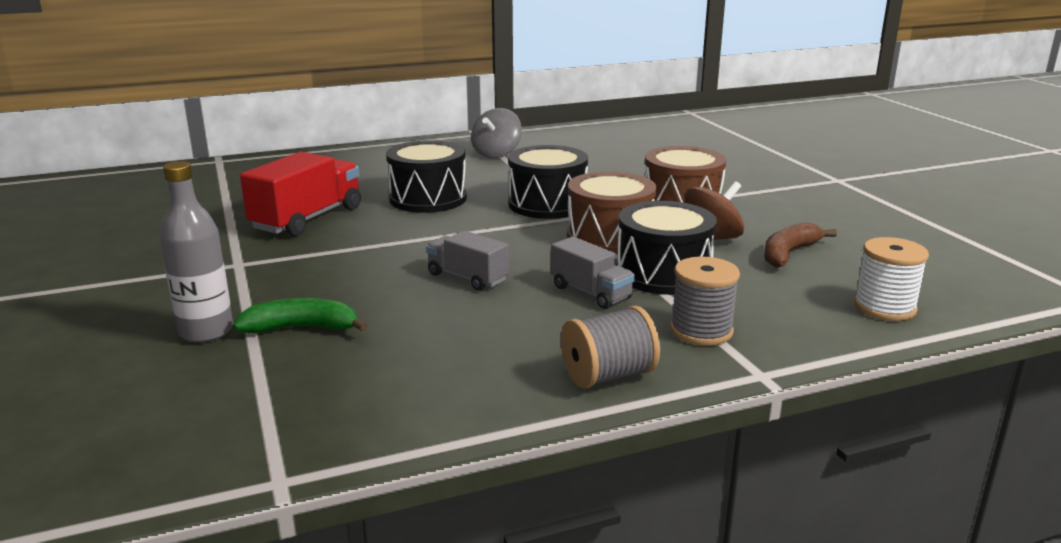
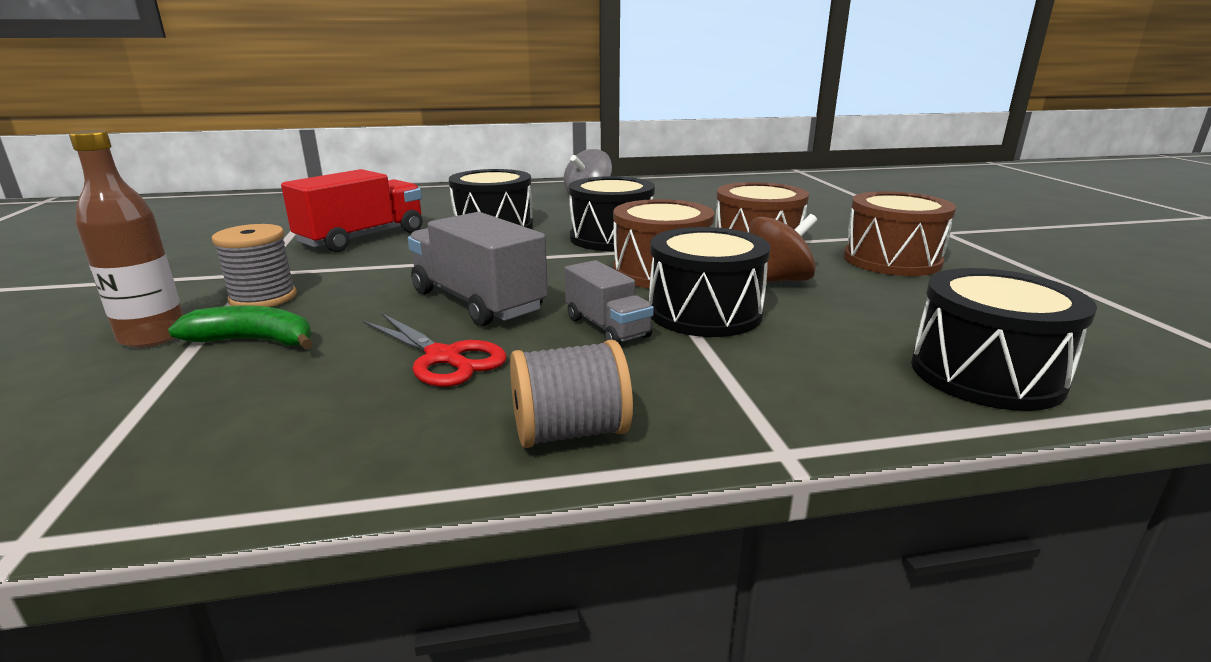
camera: 10 degrees right, 0 degrees up
(206, 332) = (153, 336): grey bottle -> brown bottle
(467, 277) = (477, 302): grey truck -> grey truck, size x1.67
(474, 329) = (443, 358): none -> red scissors
(701, 331) = (723, 383): grey spool -> grey spool (263, 298)
(788, 253) = (867, 301): brown banana -> none
(799, 212) = (891, 260): none -> brown drum
(884, 307) = (985, 374): white spool -> black drum

